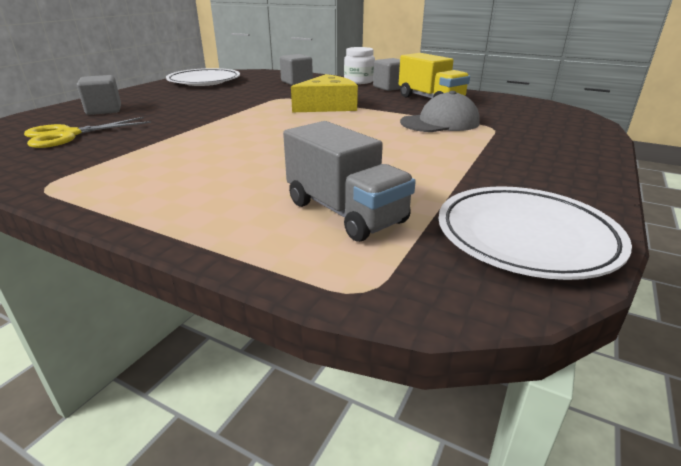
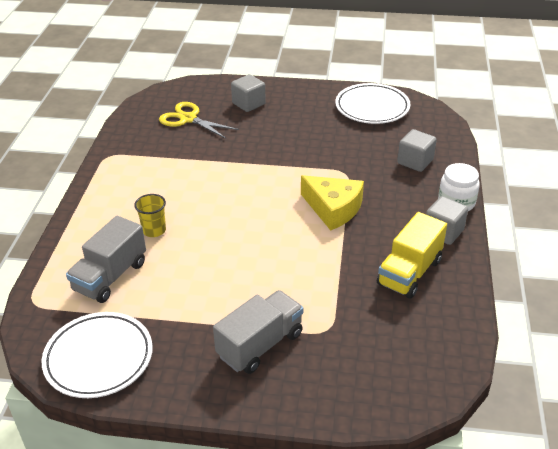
camera: 70 degrees right, 10 degrees up
(271, 175) = (154, 230): none -> yellow cup
(440, 123) = (321, 292): grey cap -> none
(508, 150) = (260, 345): none -> grey truck

